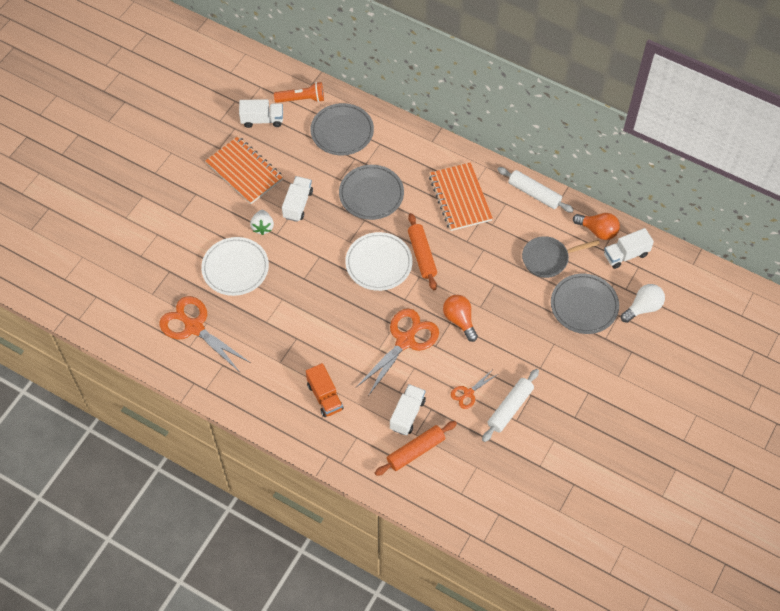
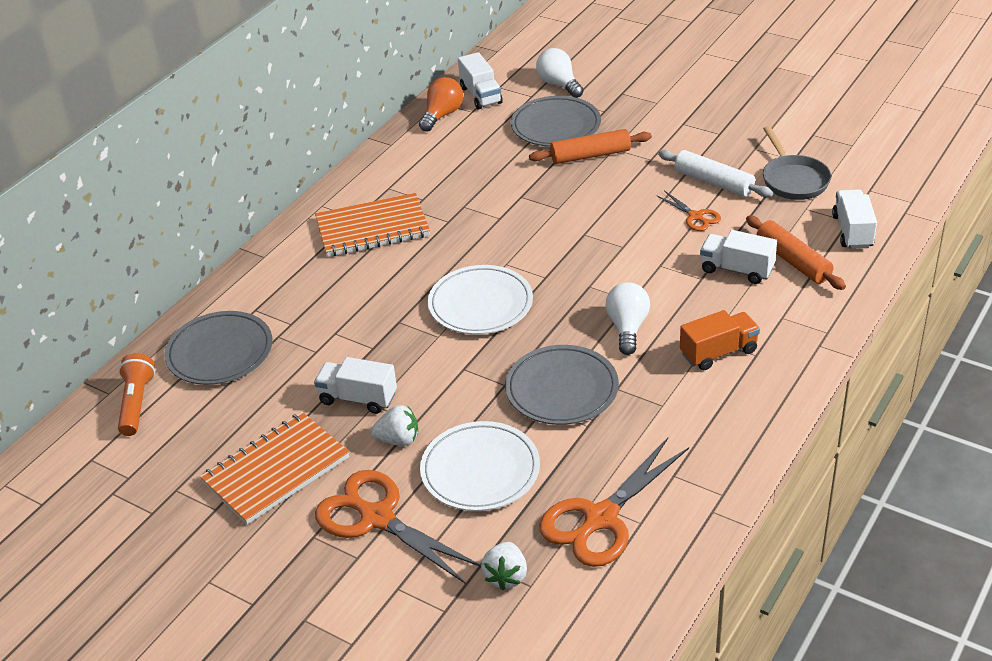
camera: 85 degrees left, 20 degrees down
(159, 282) = (506, 576): none -> white strawberry
(262, 120) = (167, 452): white truck -> white truck (852, 231)
(351, 346) = (627, 328): none -> white light bulb
(371, 194) = (351, 316): grey plate -> grey plate (562, 389)
(405, 341) = (616, 274): orange scissors -> orange scissors (376, 518)
(422, 255) = (469, 262): orange rolling pin -> orange rolling pin (590, 155)
(459, 320) = (580, 225): orange light bulb -> none
(534, 193) = (375, 164): white rolling pin -> none
(548, 259) = (483, 153): grey pan -> grey pan (793, 180)

